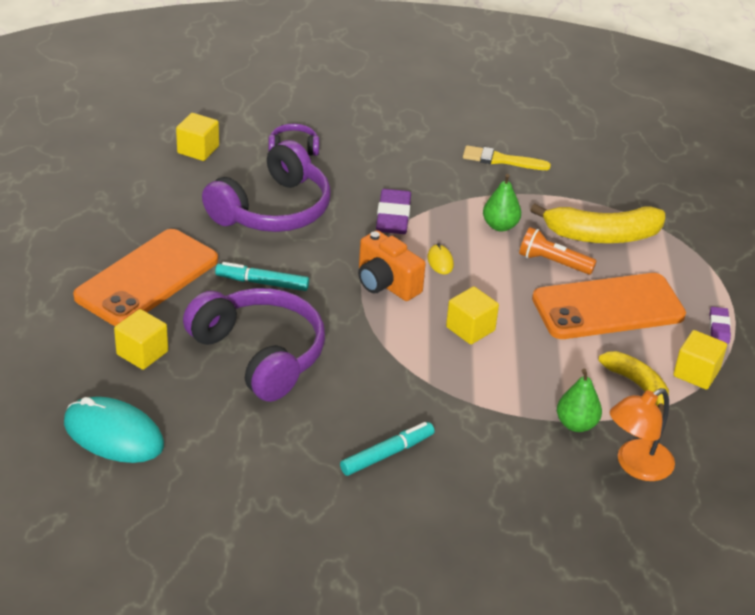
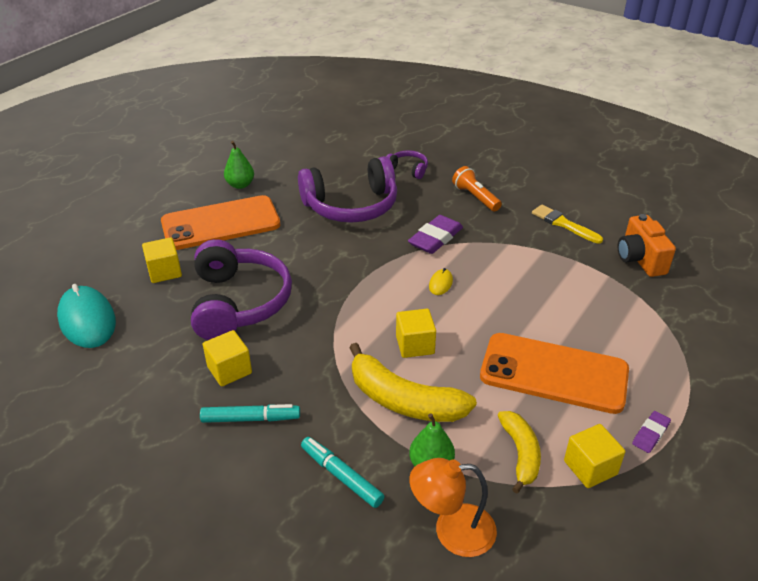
camera: 35 degrees right, 0 degrees up
(198, 150) = (341, 152): yellow cube -> yellow cube (229, 370)
(263, 283) = (293, 253): turquoise marker -> turquoise marker (342, 476)
(386, 284) = (381, 285): orange camera -> orange camera (640, 259)
(500, 226) = (516, 273): green pear -> green pear (240, 185)
(553, 262) = (536, 317): orange flashlight -> orange flashlight (475, 197)
(602, 236) = (601, 311): yellow banana -> yellow banana (403, 400)

